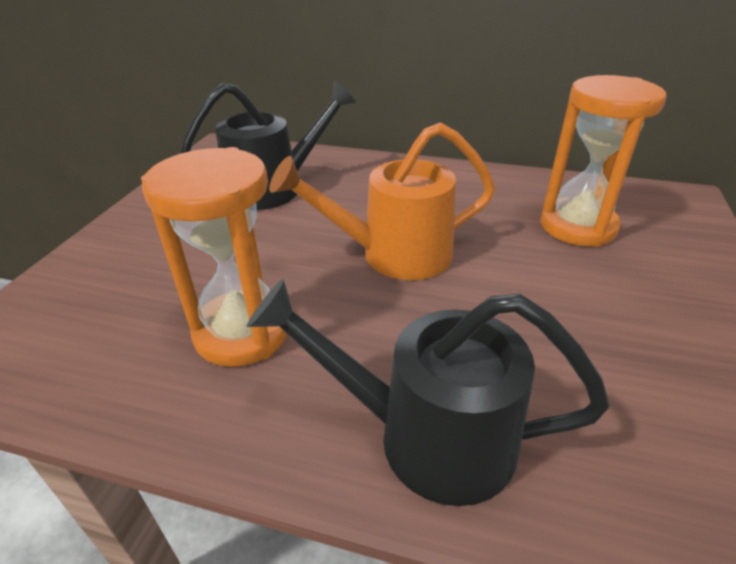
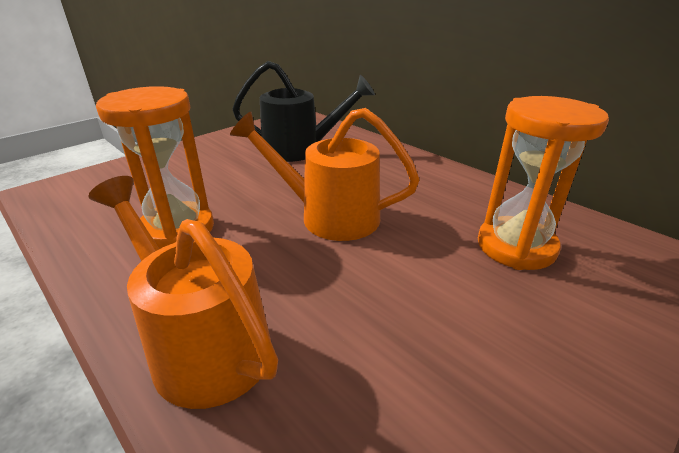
camera: 30 degrees right, 5 degrees down
(424, 436) = (201, 343): black watering can -> orange watering can

